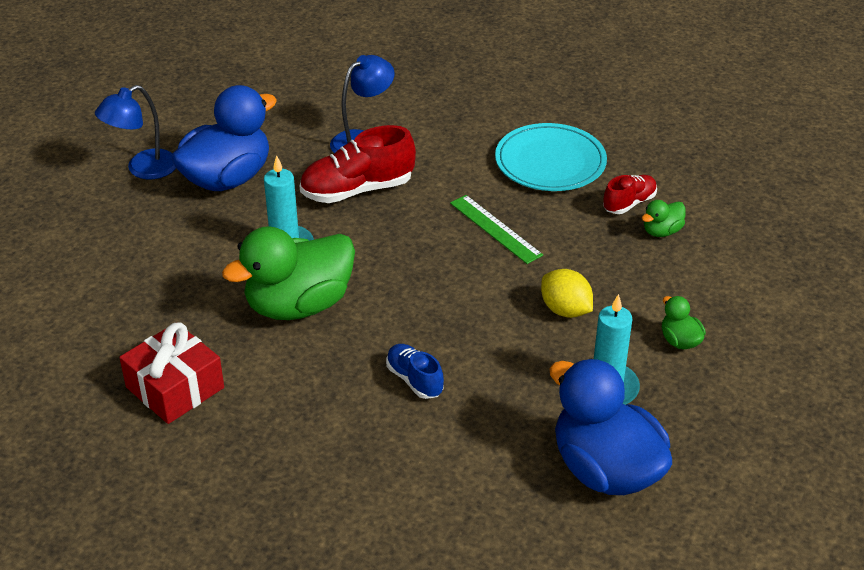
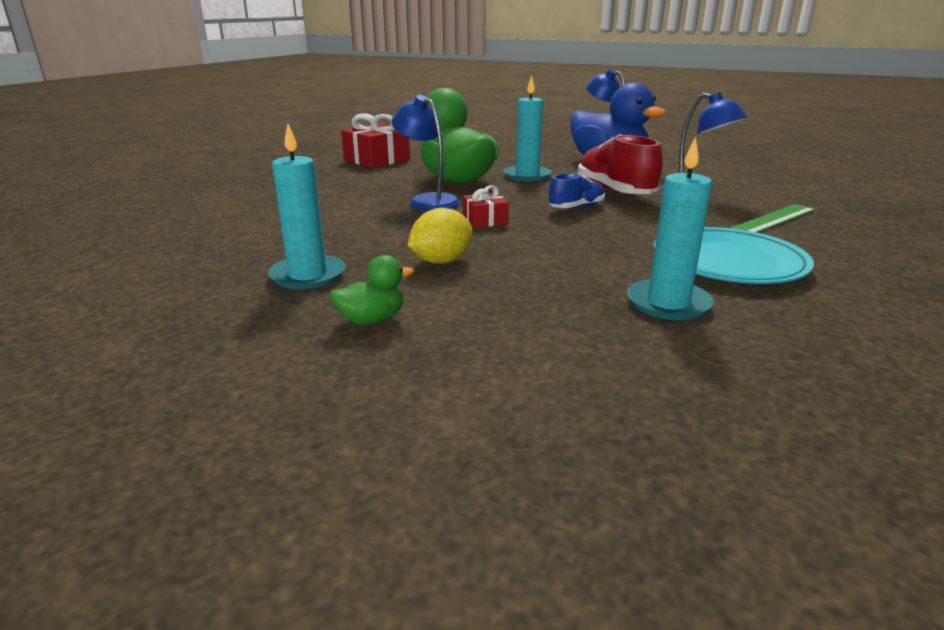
camera: 90 degrees right, 15 degrees down
(384, 326) = (427, 200): none -> blue lamp
(414, 380) = (357, 208): blue shoe -> blue shoe (576, 207)
(455, 283) = (485, 220): none -> red gift
(495, 229) = (578, 235): green ruler -> green ruler (774, 219)
(605, 469) = (190, 271): blue duck -> none
(629, 203) = (668, 303): red shoe -> turquoise candle
(661, 231) = (611, 322): green duck -> none

